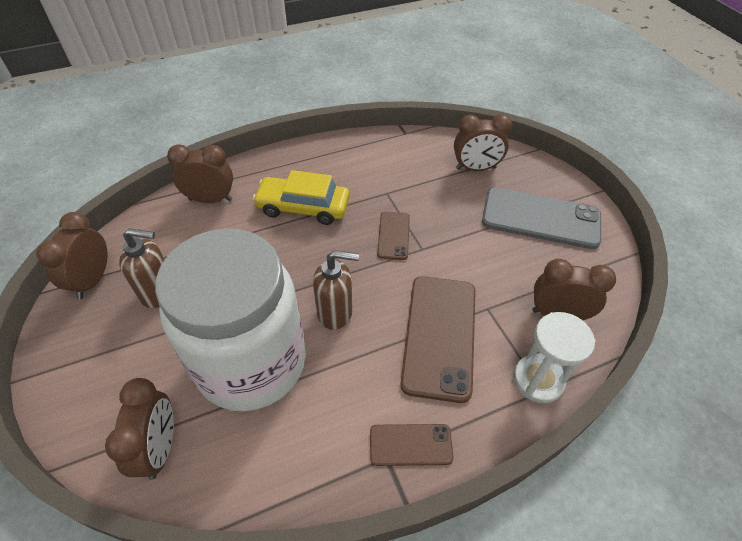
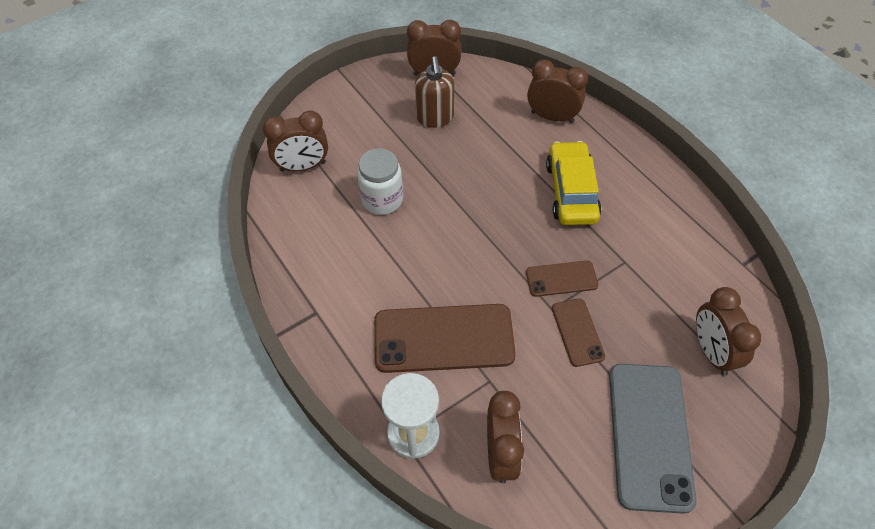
camera: 80 degrees right, 5 degrees up
(210, 199) = (552, 117): brown clock -> brown clock turned 60 degrees counterclockwise
(251, 363) = (382, 200): white jar -> white jar, size x0.44
(335, 312) = (448, 247): brown soap dispenser -> none
(410, 444) = (329, 328): brown phone -> brown phone (577, 332)

